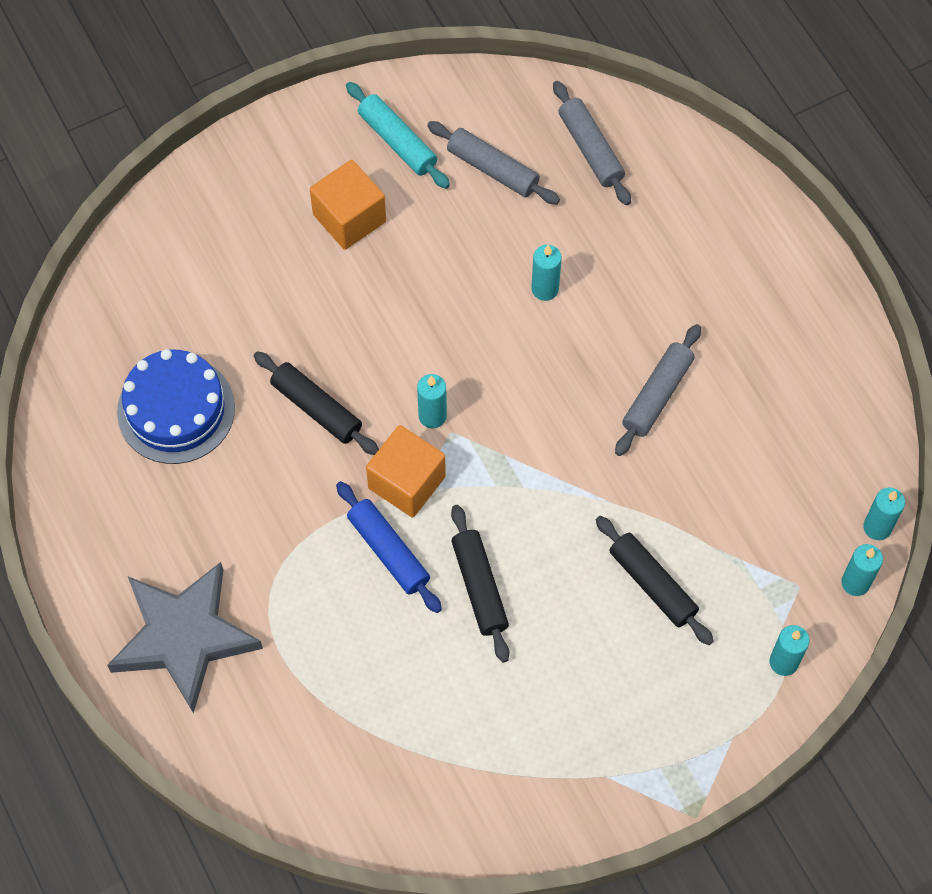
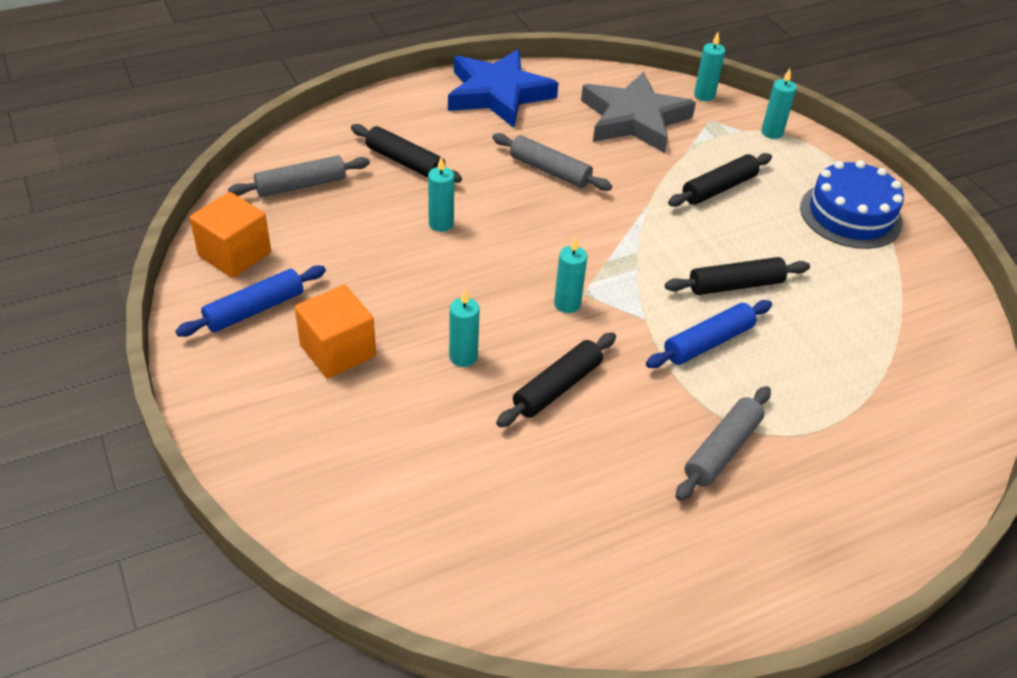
camera: 90 degrees left, 20 degrees down
(176, 410) = (556, 508): blue cake -> blue cake (850, 215)
(184, 637) = (824, 507): grey star -> grey star (634, 119)
(397, 141) = (254, 310): turquoise rolling pin -> blue rolling pin
(407, 482) = (636, 326): orange cube -> orange cube (235, 254)
(493, 169) = (306, 246): grey rolling pin -> grey rolling pin (722, 450)
(649, 244) = (405, 162): none -> black rolling pin
(807, 332) = (498, 94): none -> blue star
(877, 527) = (659, 82): turquoise candle -> turquoise candle (463, 357)

